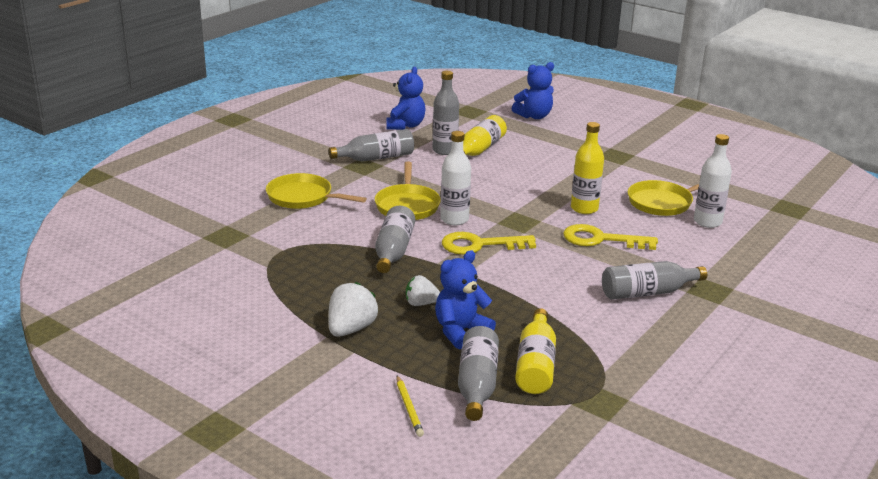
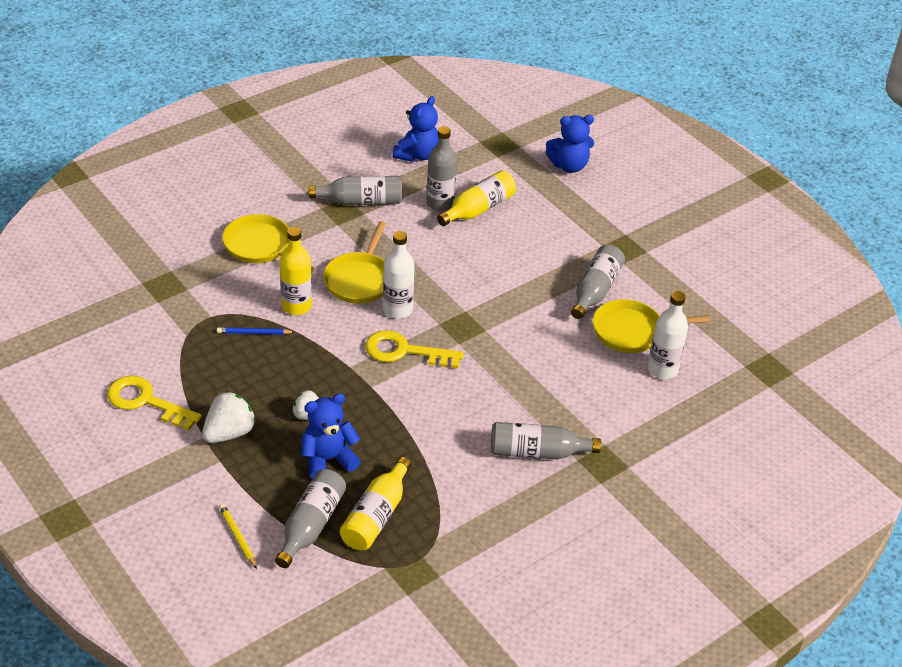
camera: 15 degrees right, 15 degrees up
(331, 254) = (254, 333): none -> blue pencil
(393, 251) = (315, 341): grey bottle -> grey bottle (595, 290)
(408, 408) = (238, 537): yellow pencil -> yellow pencil turned 150 degrees clockwise
(584, 208) = (541, 322): yellow bottle -> yellow bottle (296, 306)
(601, 239) = (532, 370): yellow key -> yellow key (146, 401)

